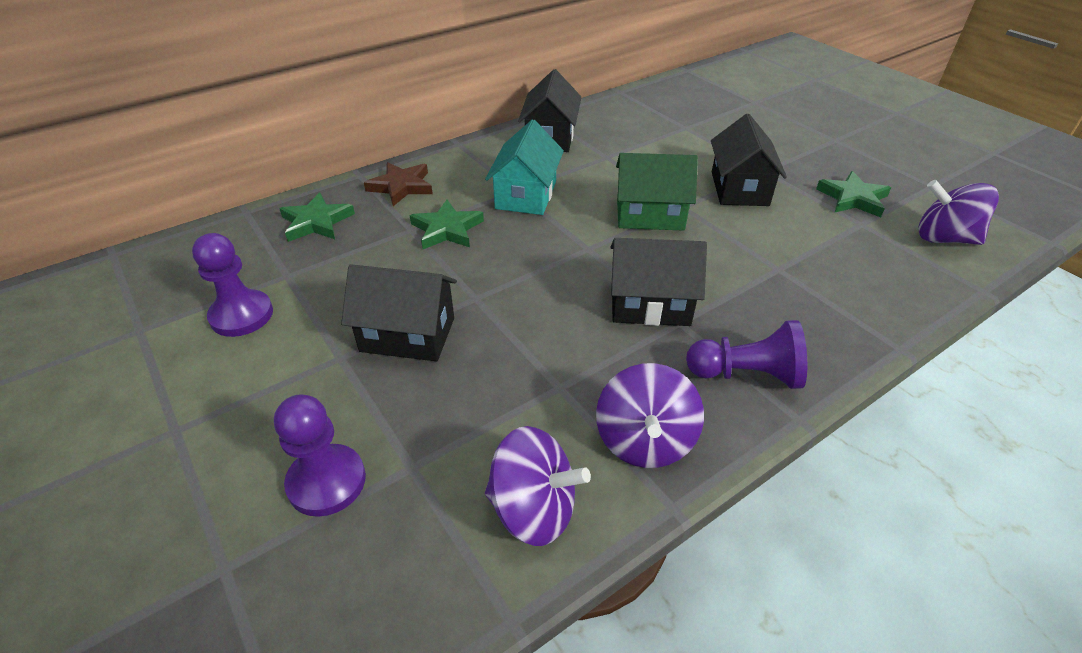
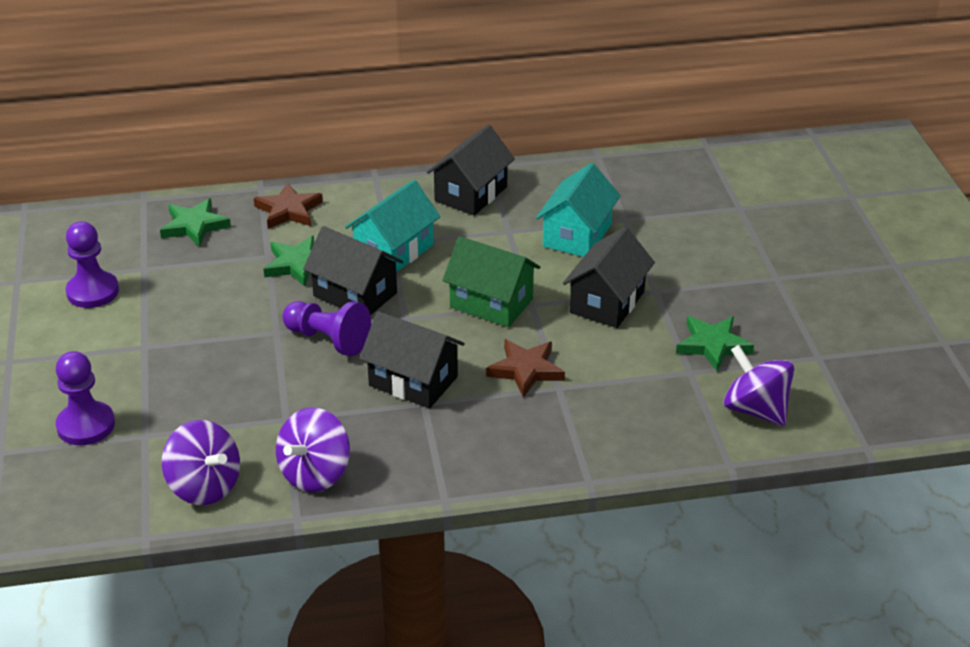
camera: 25 degrees right, 5 degrees down
(407, 335) = (203, 345): black house -> black house (355, 294)
(663, 147) = (577, 235): none -> turquoise house
(737, 262) = (526, 370): none -> brown star
(746, 374) = (437, 457): purple pawn -> purple pawn (328, 340)

